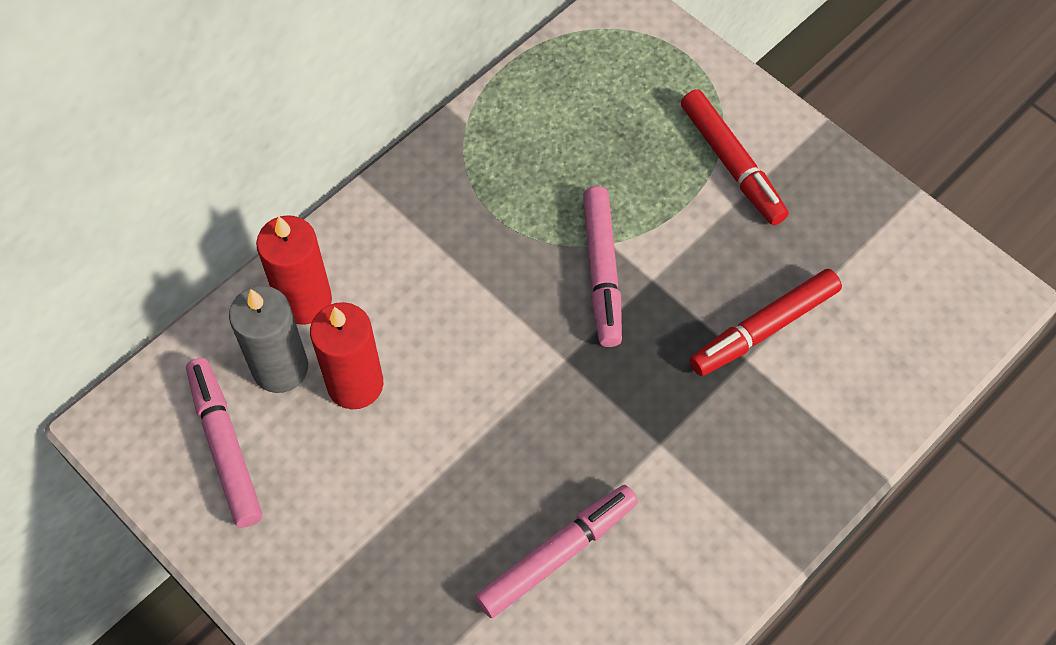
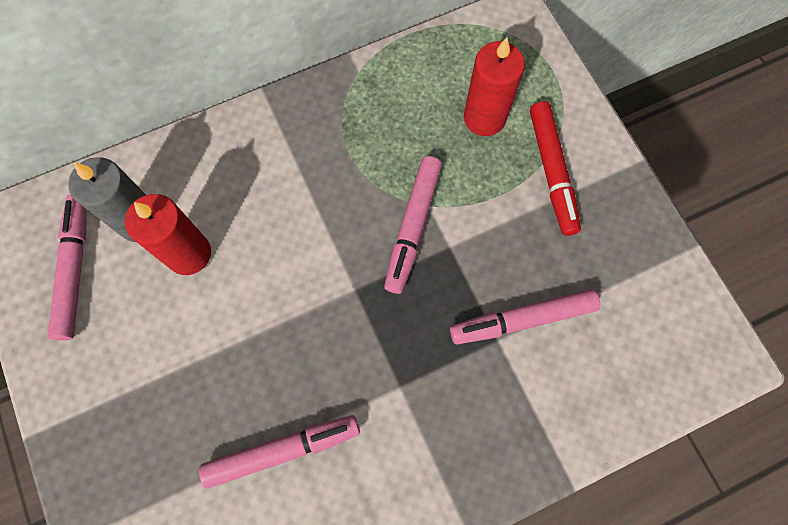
camera: 20 degrees right, 10 degrees up
(304, 301) = (180, 174): red candle -> red candle (484, 118)
(764, 328) = (522, 319): red marker -> pink marker

